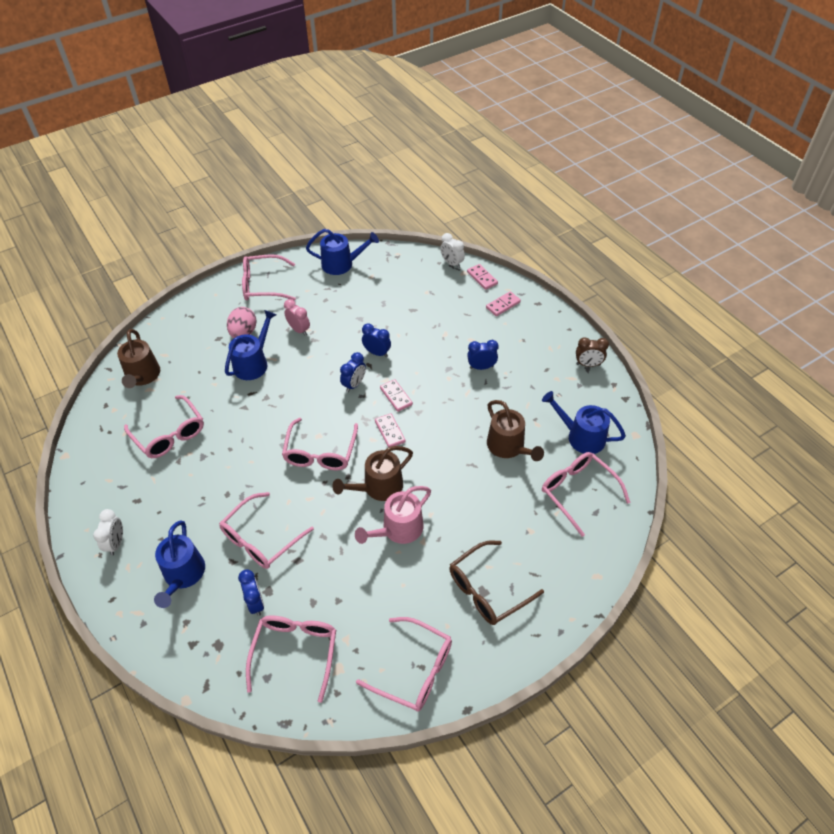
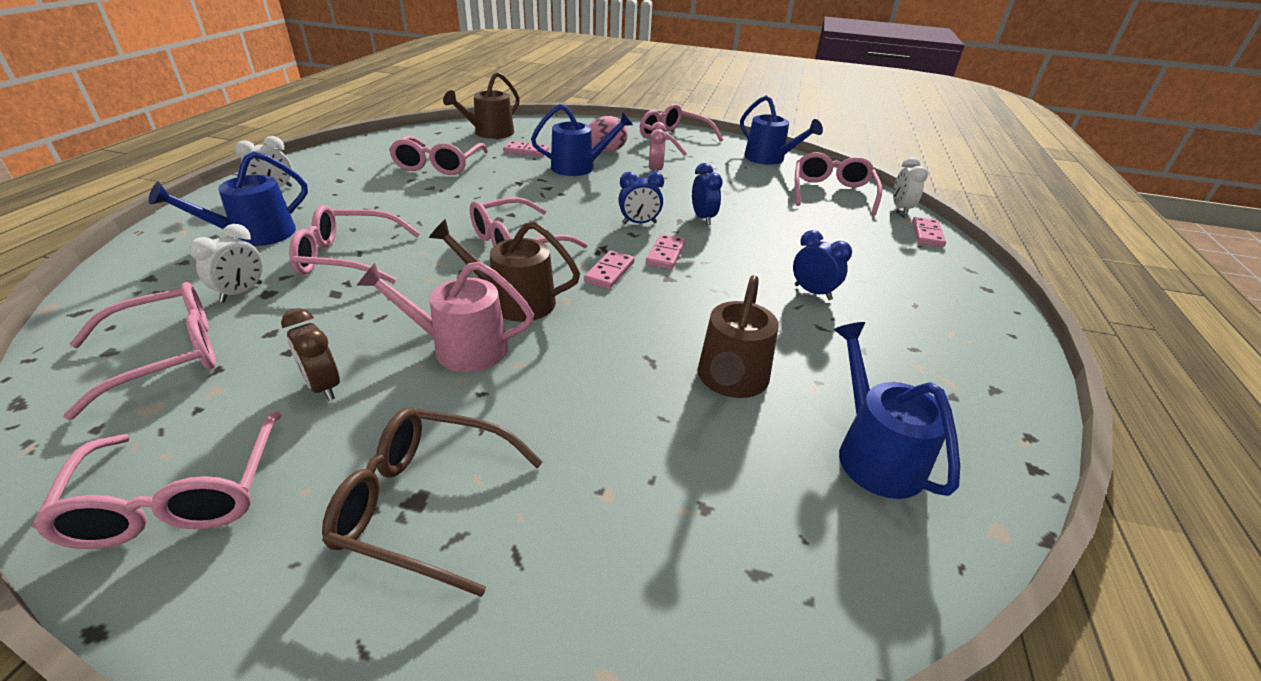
camera: 45 degrees right, 15 degrees down
(256, 603) = (242, 292): blue clock -> white clock
(503, 305) = (926, 265): pink domino -> pink domino (526, 151)
(578, 492) = (764, 516): pink glasses -> pink glasses (832, 192)
(588, 364) = (1002, 386): brown clock -> brown clock (323, 387)

